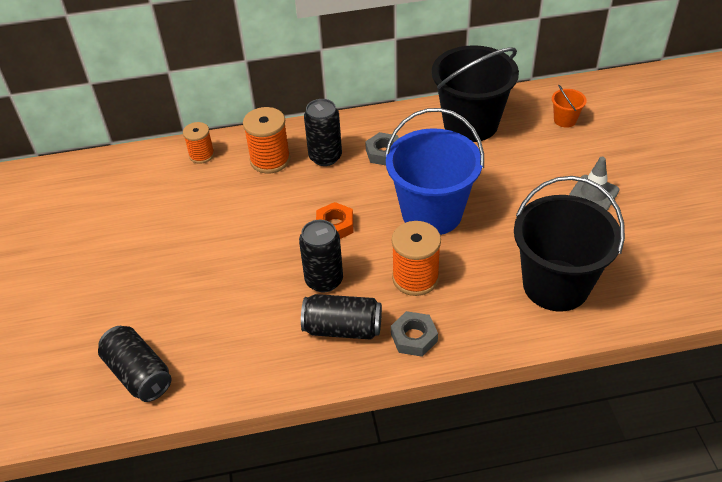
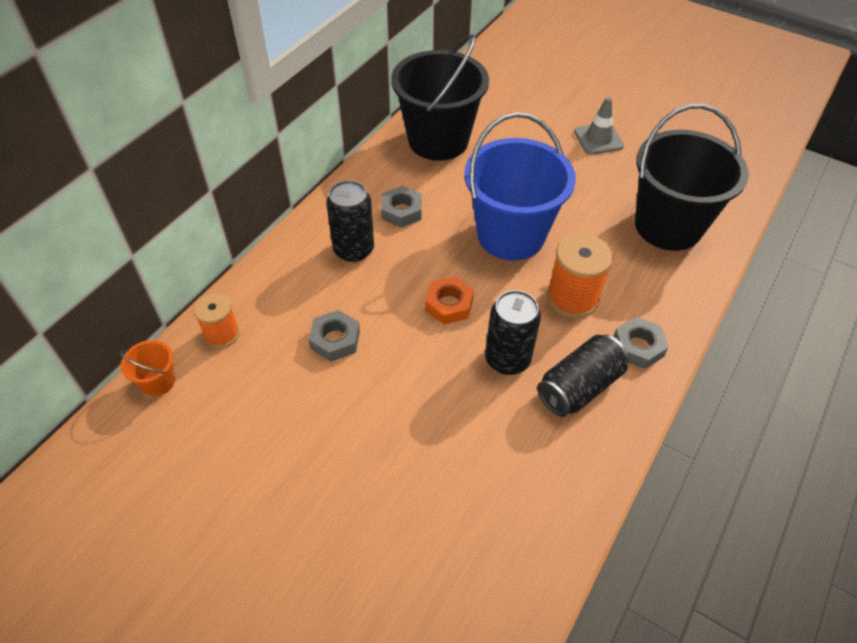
camera: 50 degrees left, 5 degrees up
(139, 374) = (470, 599): black can -> none
(249, 198) = (335, 340): none -> grey nut
(270, 160) = (303, 289): orange spool -> none
(565, 120) = (503, 94): orange bucket -> orange bucket (158, 382)

